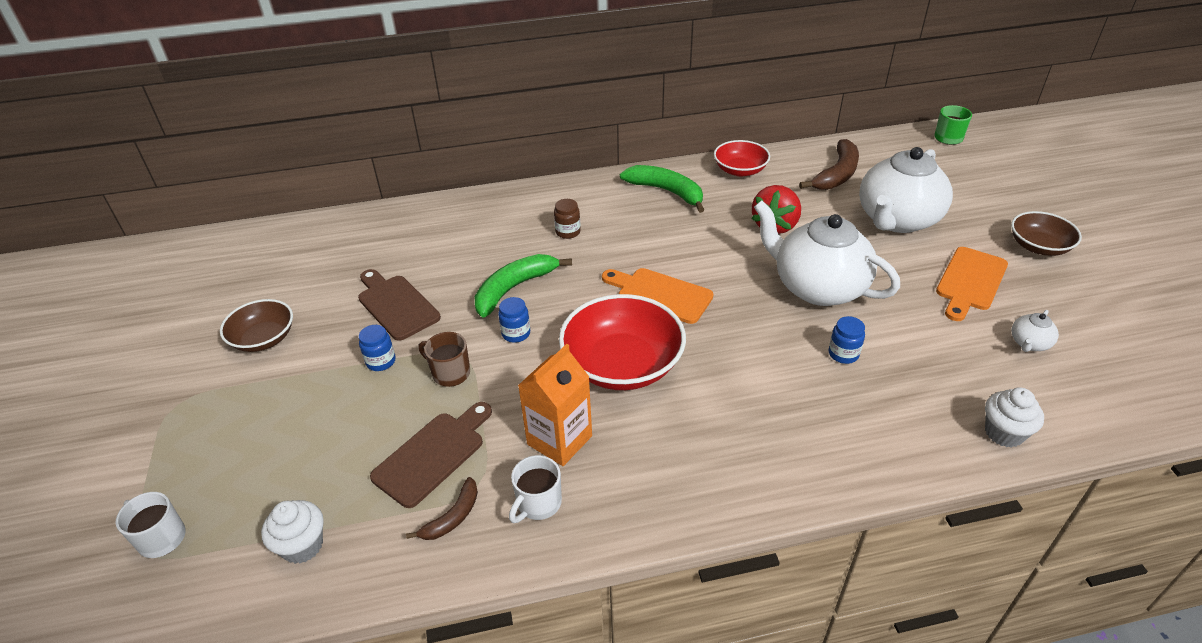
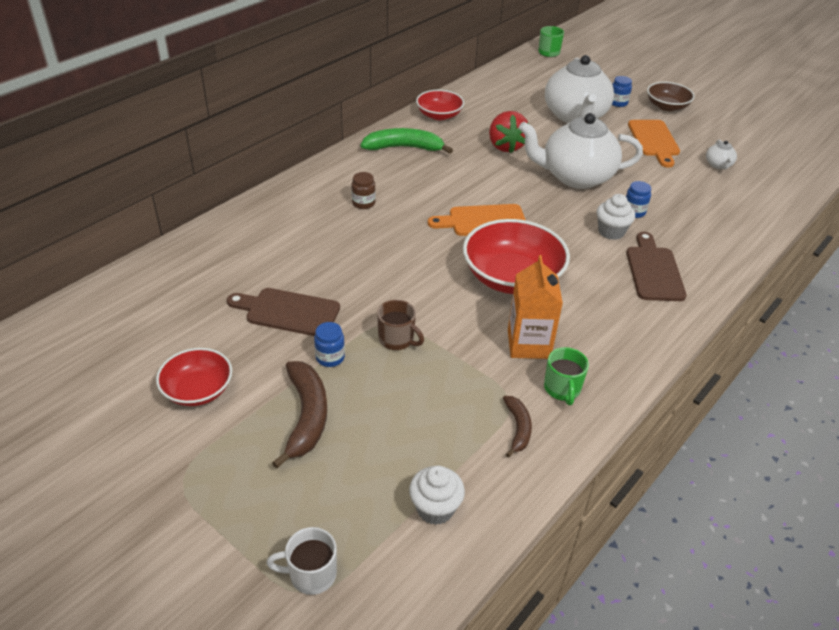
camera: 40 degrees left, 0 degrees up
(263, 338) = (198, 390): brown bowl -> red bowl
(433, 455) = (454, 398): brown cutting board -> brown cutting board (654, 271)
(450, 373) = (397, 339): brown mug -> brown mug turned 135 degrees counterclockwise
(514, 288) = (371, 260): green banana -> none
(516, 333) = (412, 290): blue jar -> blue jar (618, 103)
(538, 503) = (562, 389): white mug -> green mug
(837, 174) = (507, 98): brown banana -> brown banana (306, 416)
(1004, 433) = (756, 220): white cupcake -> white cupcake (611, 232)

